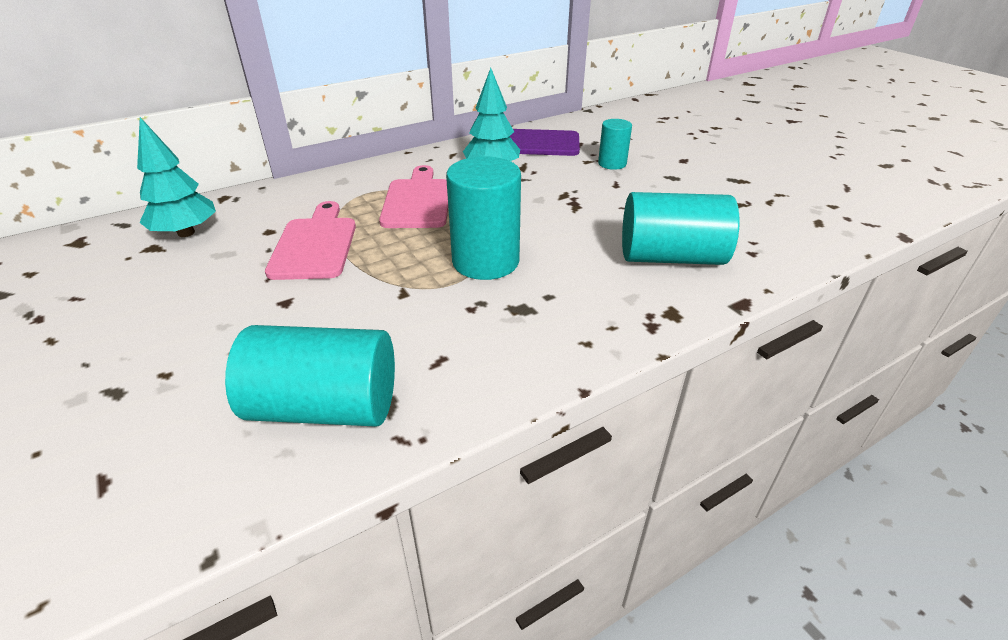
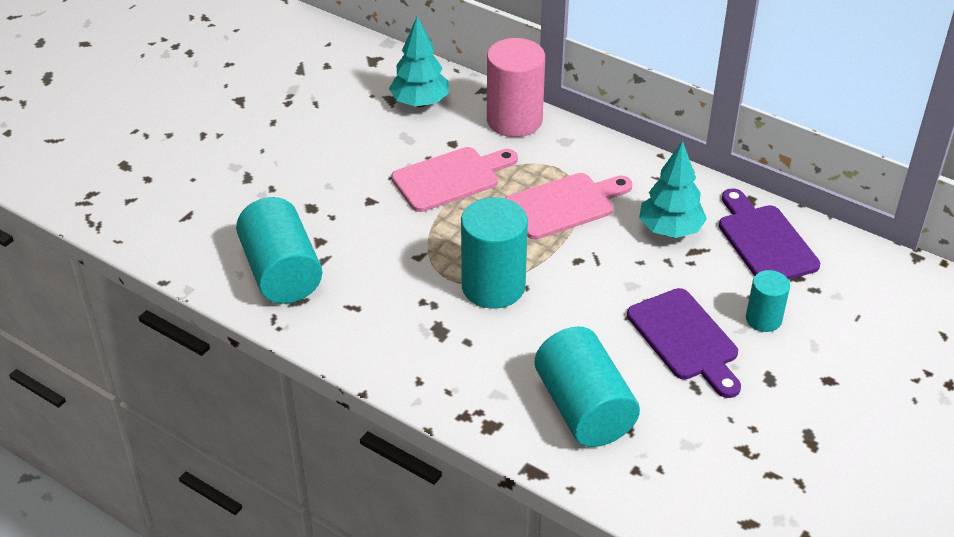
camera: 65 degrees right, 5 degrees up
(284, 194) = (514, 120): none -> pink cylinder
(614, 194) = (685, 339): none -> purple cutting board

